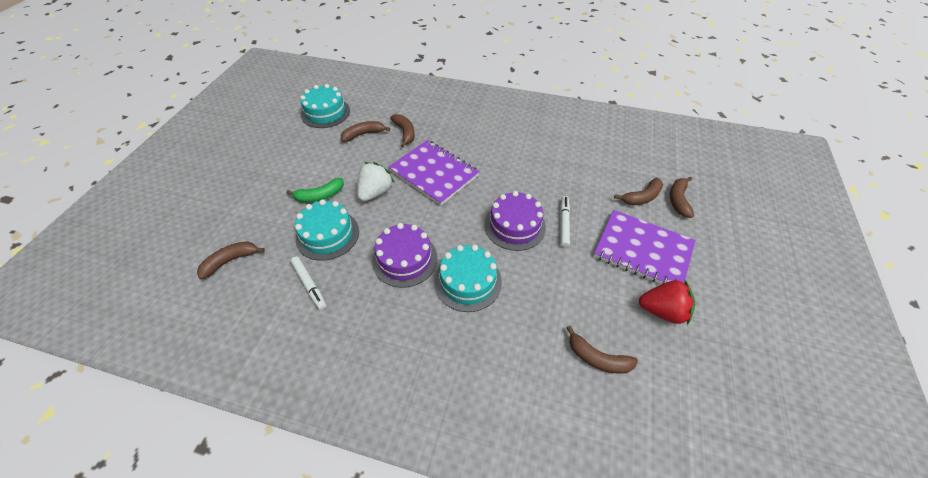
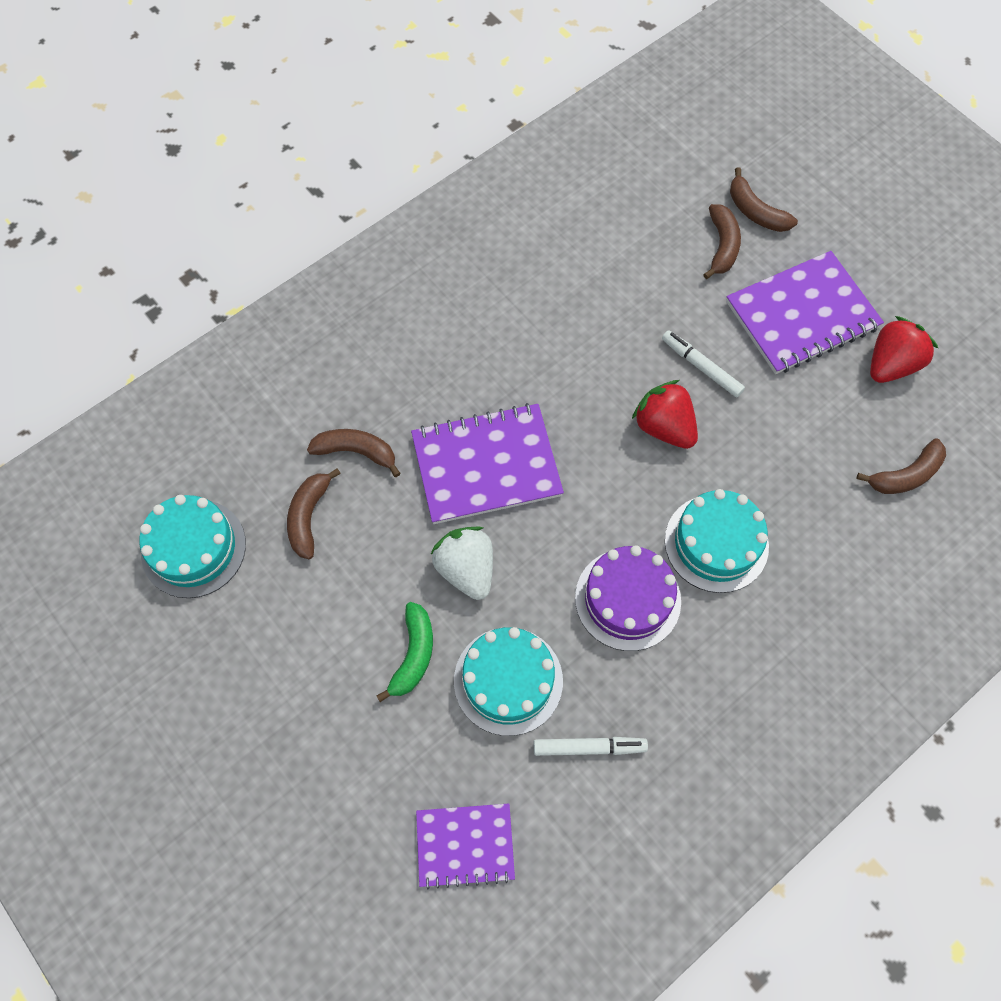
camera: 55 degrees left, 15 degrees up
(230, 261) = (465, 845): brown banana -> purple notebook
(515, 226) = (664, 427): purple cake -> red strawberry

